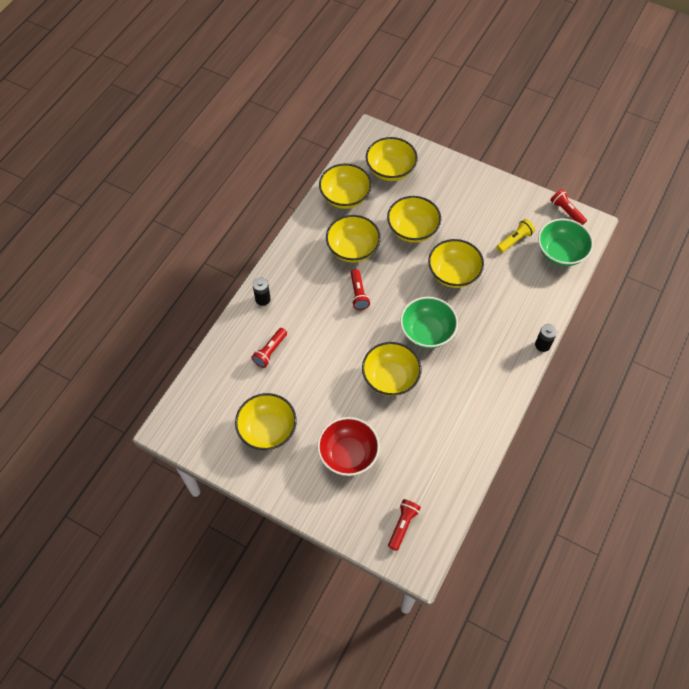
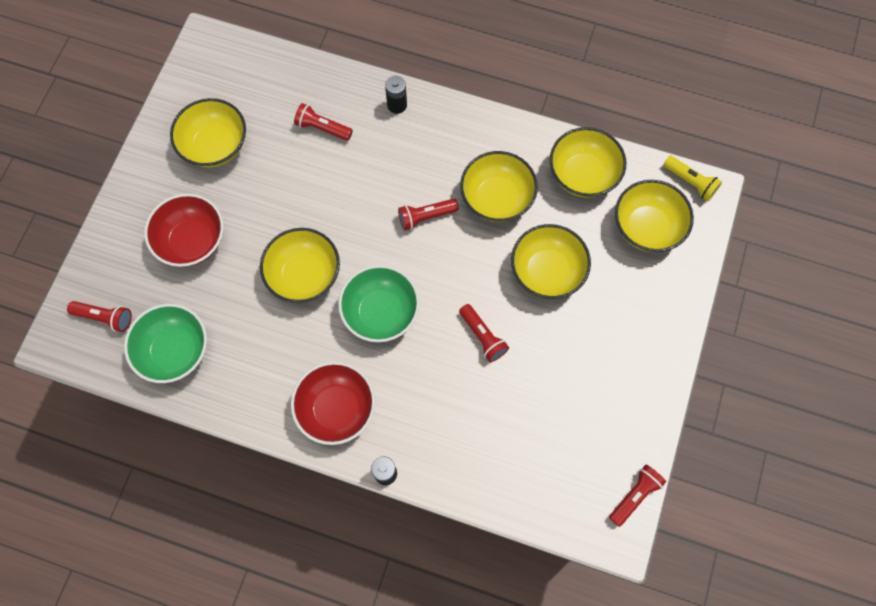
camera: 80 degrees right, 10 degrees up
(453, 274) = (483, 336): yellow bowl -> red flashlight
(494, 369) = (336, 408): none -> red bowl
(514, 240) = (561, 418): yellow flashlight -> yellow flashlight (690, 182)
(560, 253) = (553, 490): green bowl -> green bowl (175, 351)

